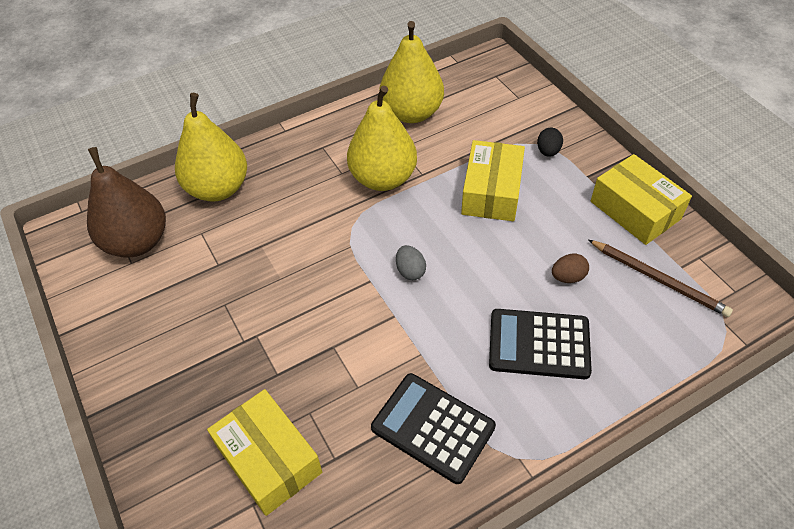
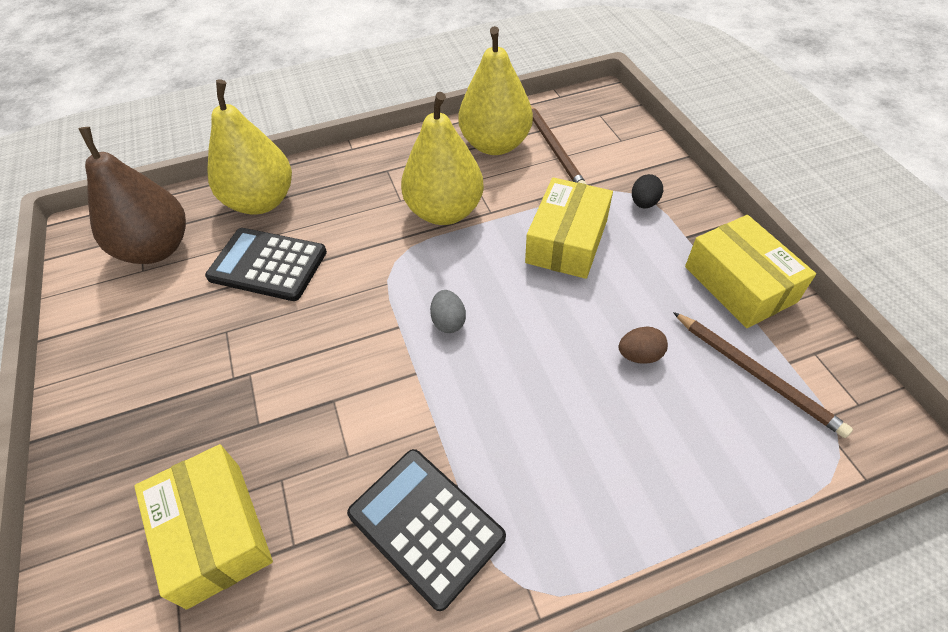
camera: 10 degrees right, 0 degrees up
(463, 111) = (554, 148): none -> brown pencil
(539, 344) = (586, 436): black calculator -> black calculator (268, 265)

